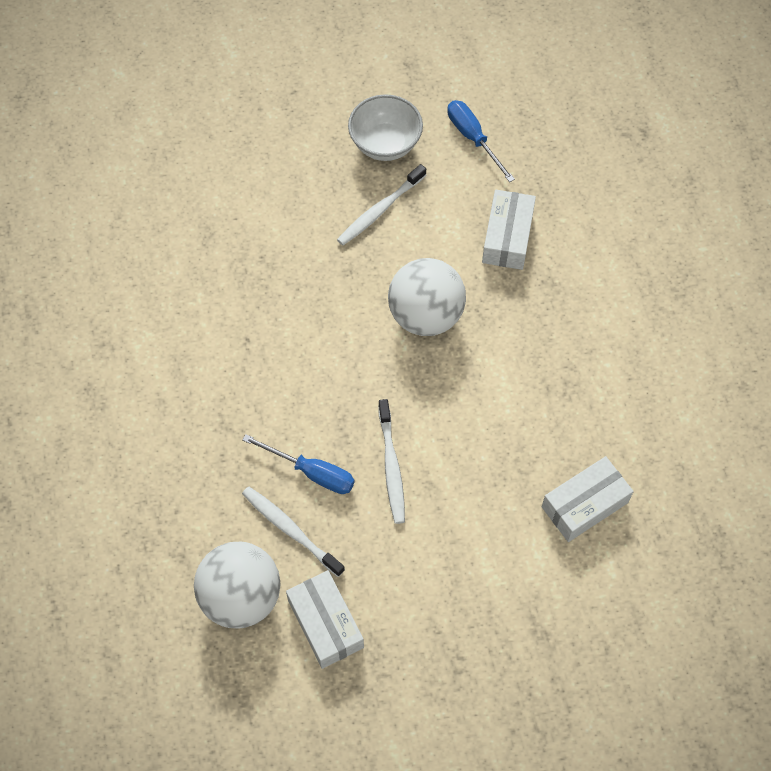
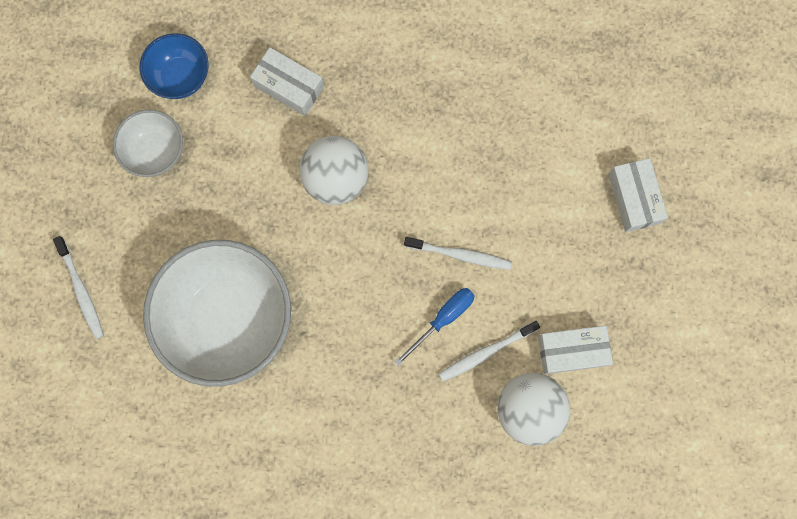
camera: 70 degrees left, 15 degrees up
(237, 267) = (228, 319): none -> white bowl
(380, 210) = (220, 179): white toothbrush -> white toothbrush (81, 290)
(473, 138) = (180, 76): blue screwdriver -> blue bowl
(584, 504) = (543, 121): white box -> white box (634, 198)

